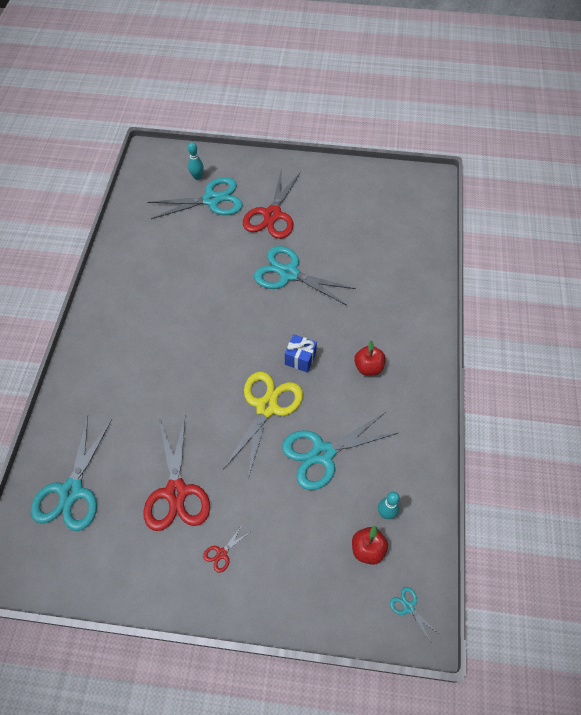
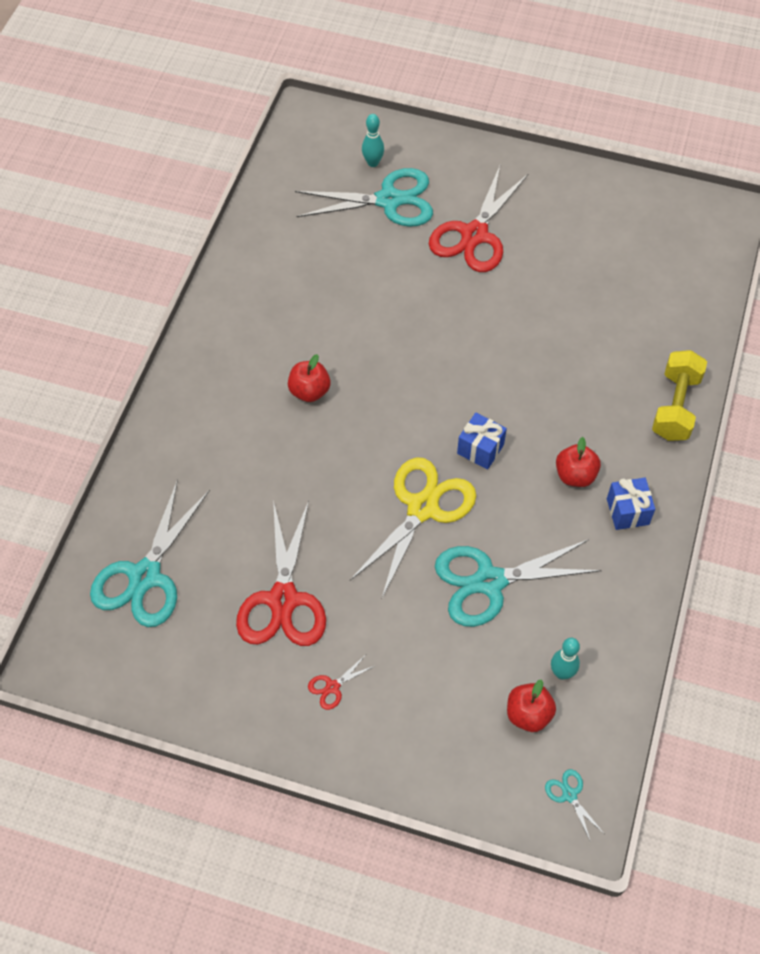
camera: 10 degrees right, 0 degrees up
(175, 336) = (309, 391): none -> red apple
(289, 274) = (484, 326): turquoise scissors -> none
(408, 387) = (627, 511): none -> blue gift
(426, 309) = (675, 406): none -> yellow dumbbell

